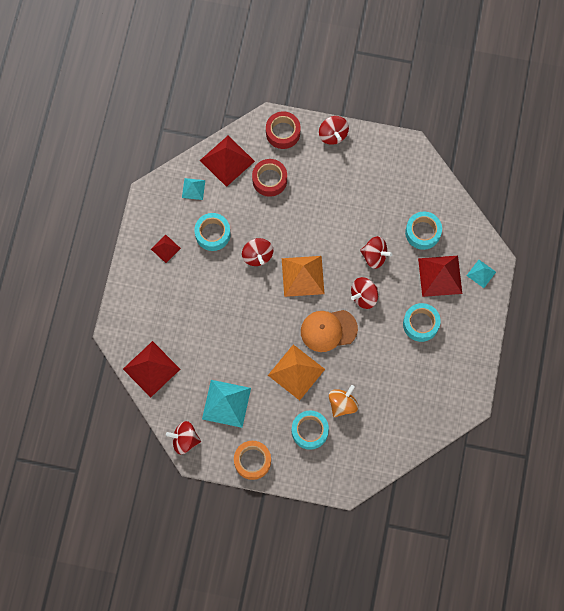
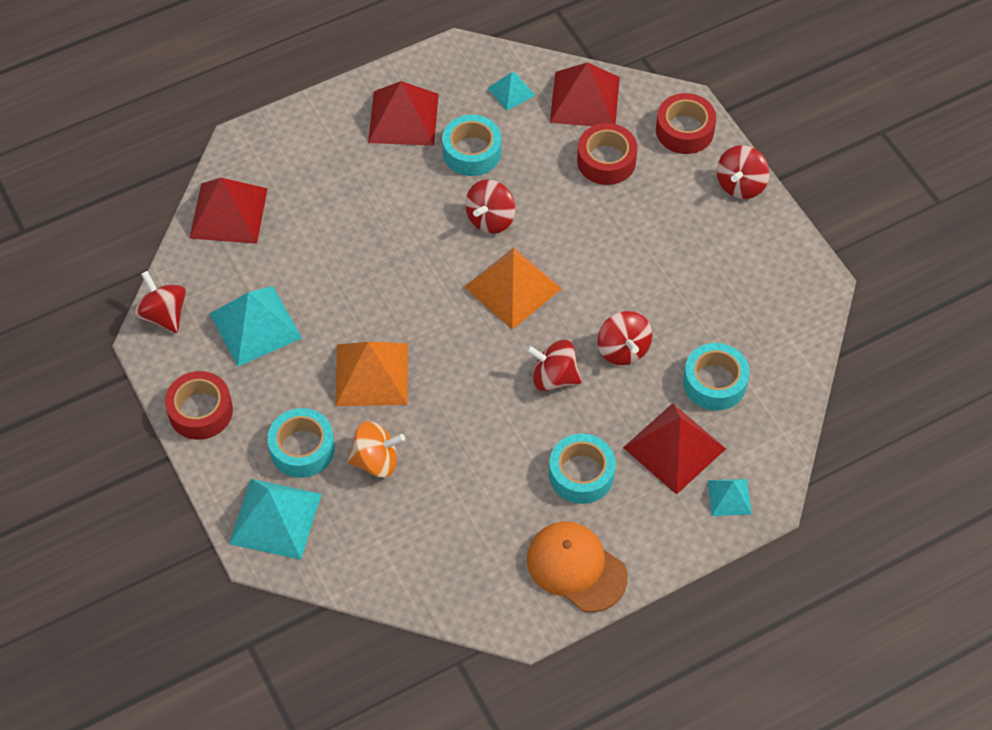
camera: 50 degrees right, 15 degrees down
(165, 248) = (403, 118): red pyramid -> red pyramid, size x1.86
(252, 461) = (200, 411): orange tape -> red tape
(328, 330) = (466, 370): orange cap -> orange cap (576, 568)
(335, 469) = (275, 518): none -> turquoise pyramid

